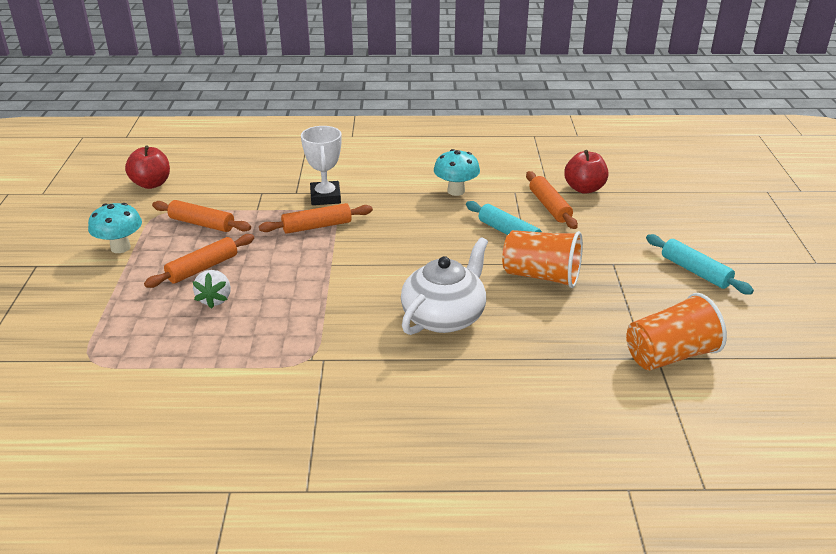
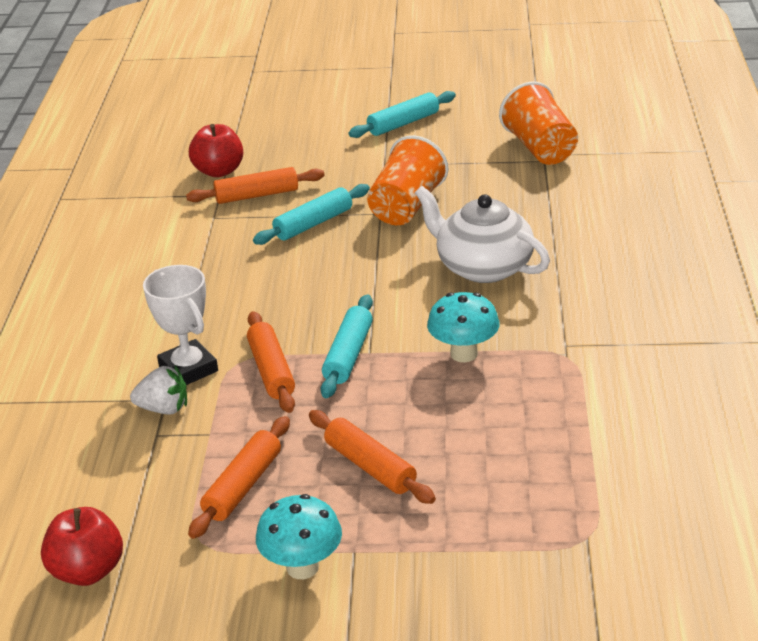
camera: 85 degrees left, 0 degrees up
(215, 299) = (448, 444): white strawberry -> white strawberry (164, 409)
(325, 197) = (188, 369): white trophy -> white trophy turned 60 degrees clockwise
(329, 255) = (348, 355): none -> turquoise rolling pin
(456, 191) = (200, 260): turquoise mushroom -> turquoise mushroom (464, 354)

